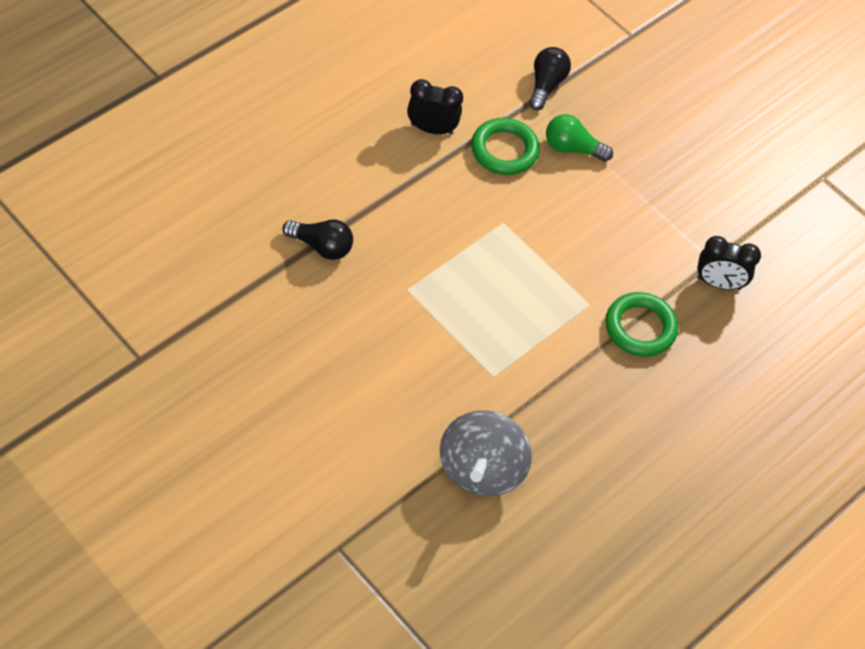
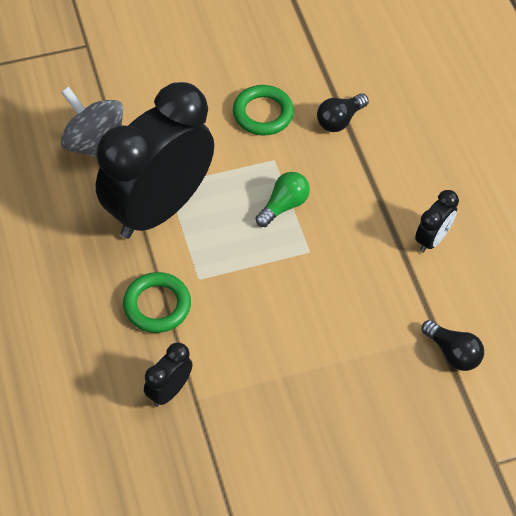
camera: 120 degrees right, 0 degrees up
(504, 150) = (387, 285): green ring -> green ring (263, 113)
(529, 371) = (158, 209): none -> black clock
(572, 148) = (368, 341): green light bulb -> green light bulb (284, 205)

